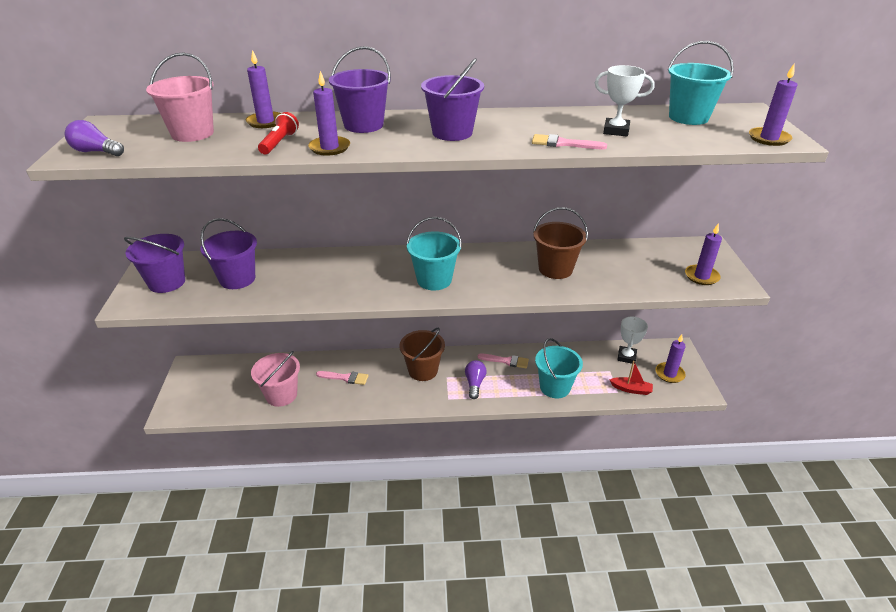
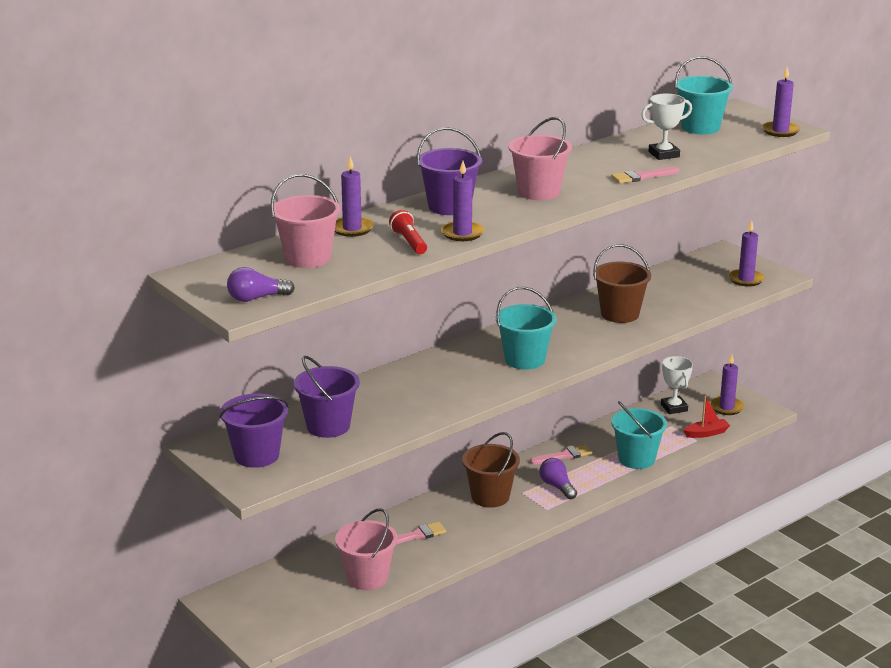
camera: 35 degrees left, 10 degrees down
(452, 133) = (538, 192): purple bucket -> pink bucket

